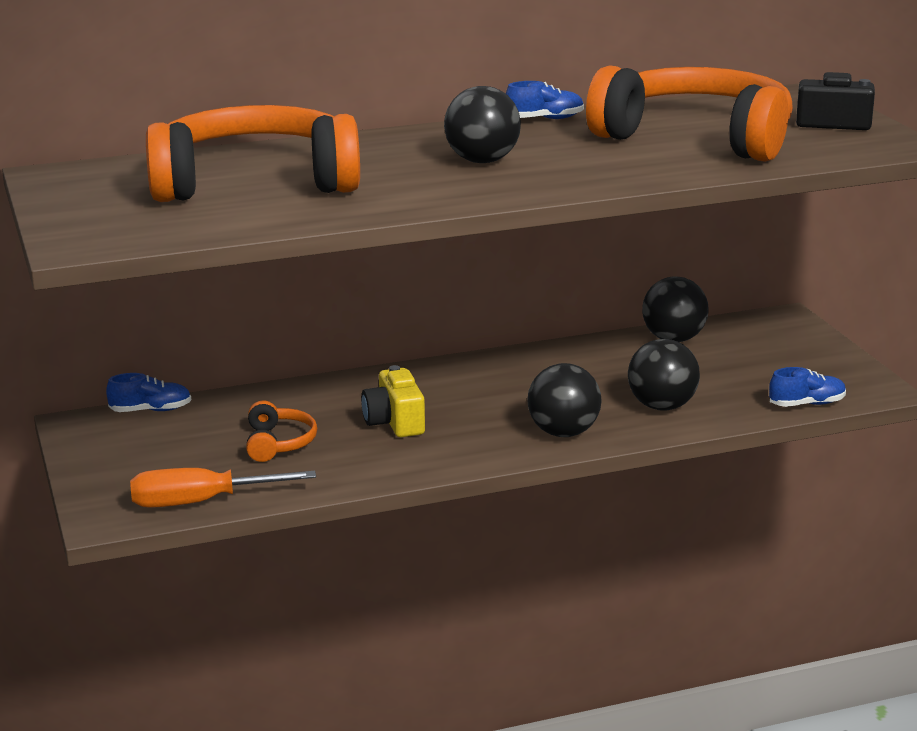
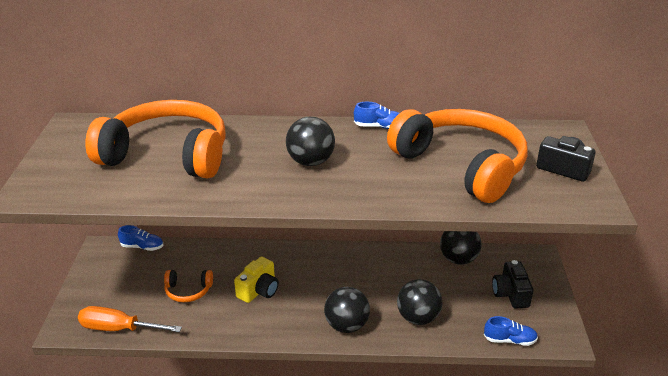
camera: 20 degrees right, 10 degrees up
(278, 443) = (188, 291): orange headphones -> orange headphones turned 75 degrees clockwise
(395, 422) = (259, 290): yellow camera -> yellow camera turned 150 degrees counterclockwise
(775, 360) = (510, 294): none -> black camera

